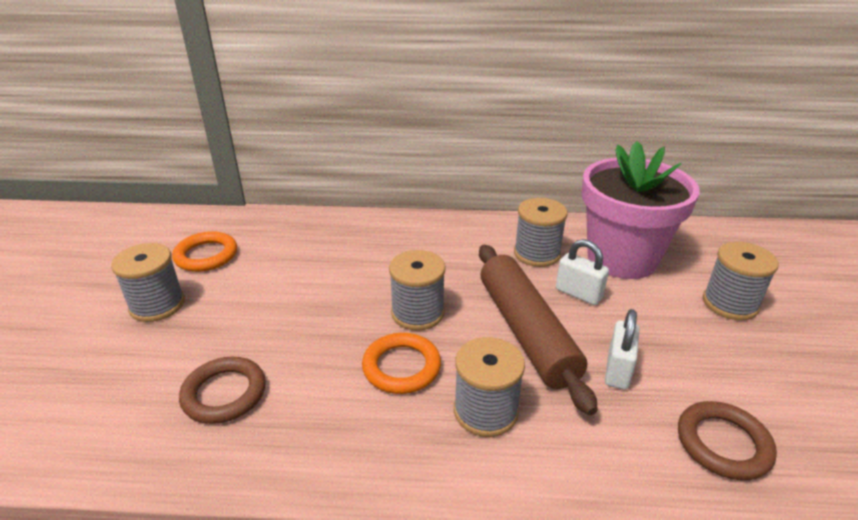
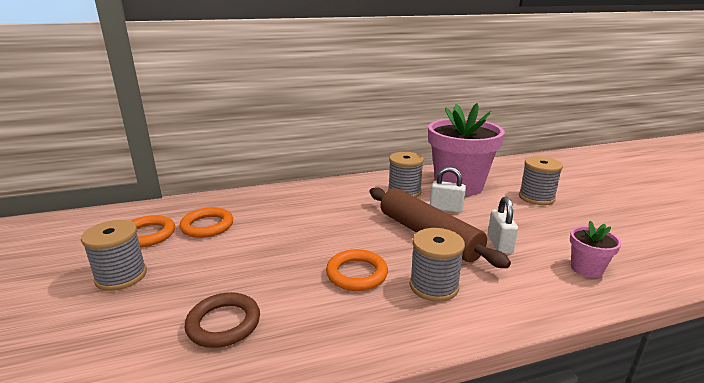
camera: 20 degrees left, 10 degrees down
(272, 257) = (207, 226): none -> orange ring
(417, 313) = (346, 239): grey spool -> none
(723, 444) = (586, 269): brown ring -> pink flower pot

